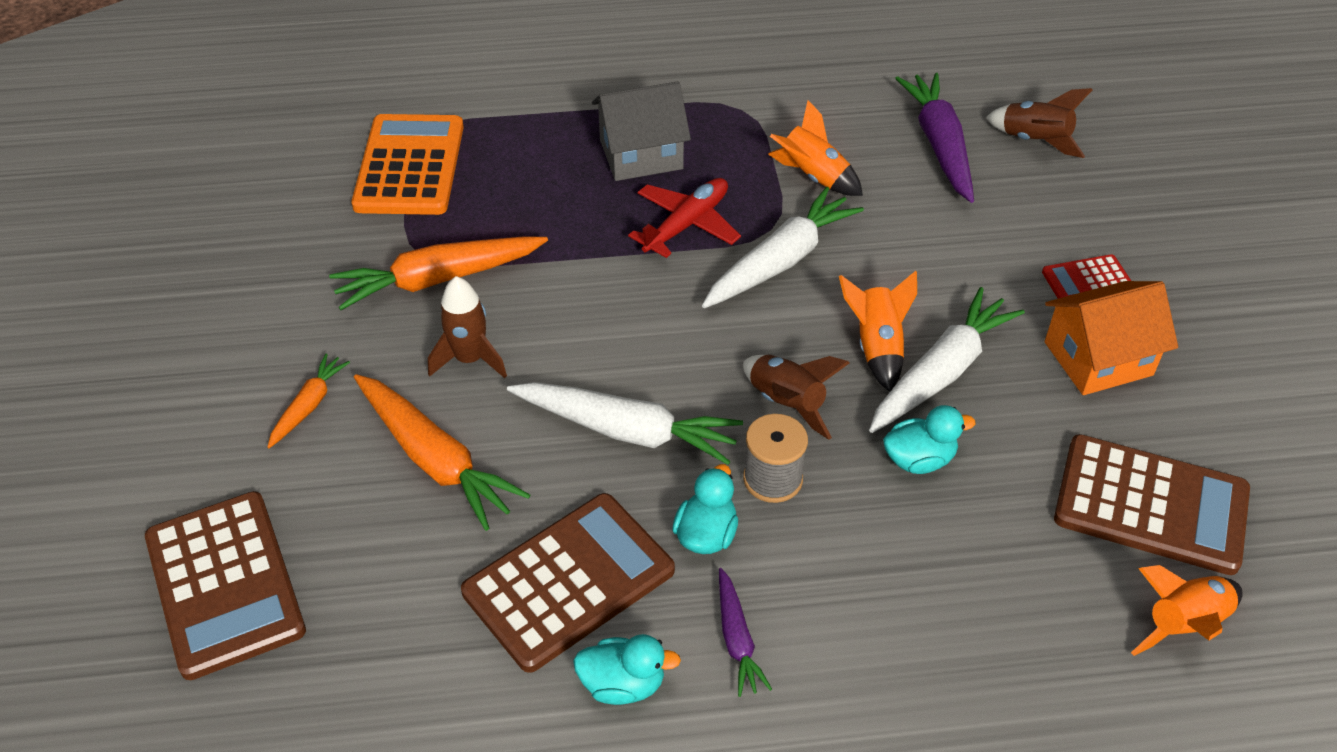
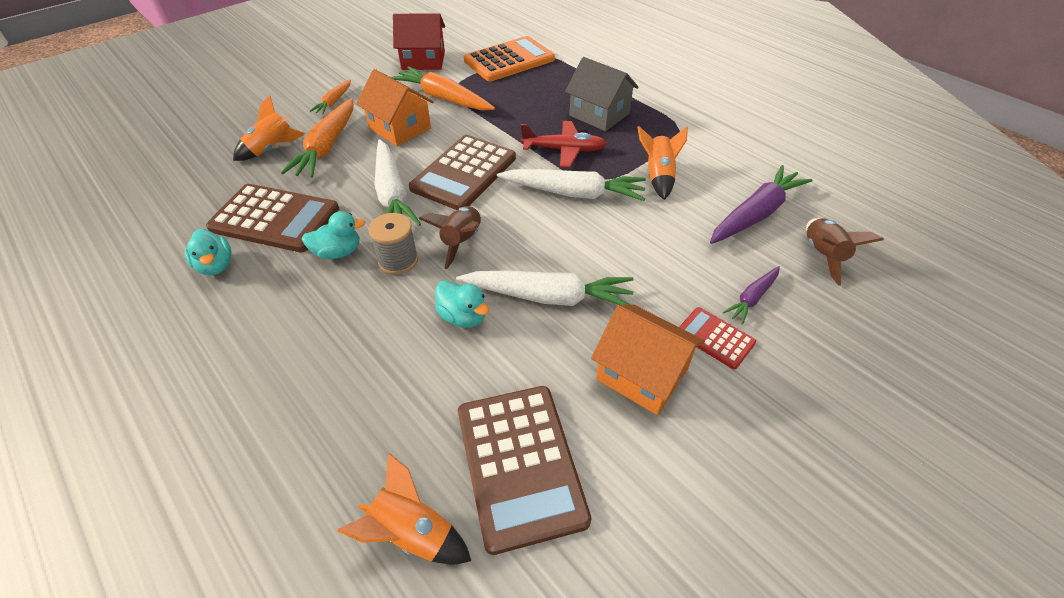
camera: 55 degrees right, 0 degrees up
(224, 584) = (217, 127): brown calculator -> brown calculator (464, 173)
(300, 254) = (423, 61): none -> red house
(308, 406) = (334, 102): orange carrot -> orange carrot turned 120 degrees clockwise
(470, 359) = (400, 128): brown rocket -> orange house
(737, 638) = (269, 295): purple carrot -> purple carrot (752, 298)
(877, 347) = (543, 259): orange rocket -> orange rocket (271, 148)

